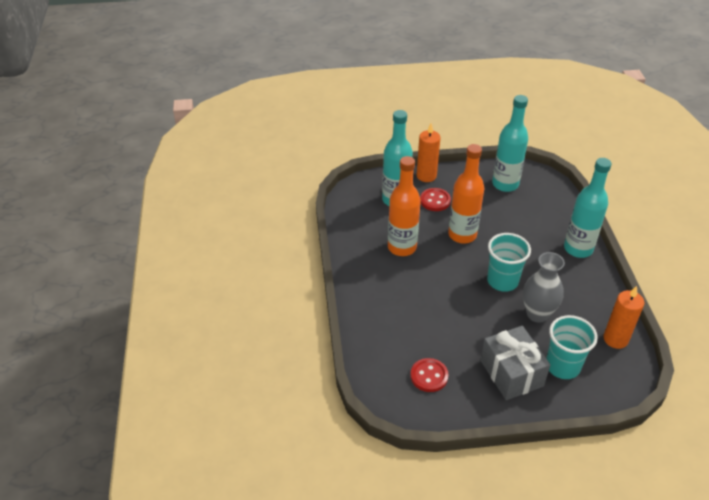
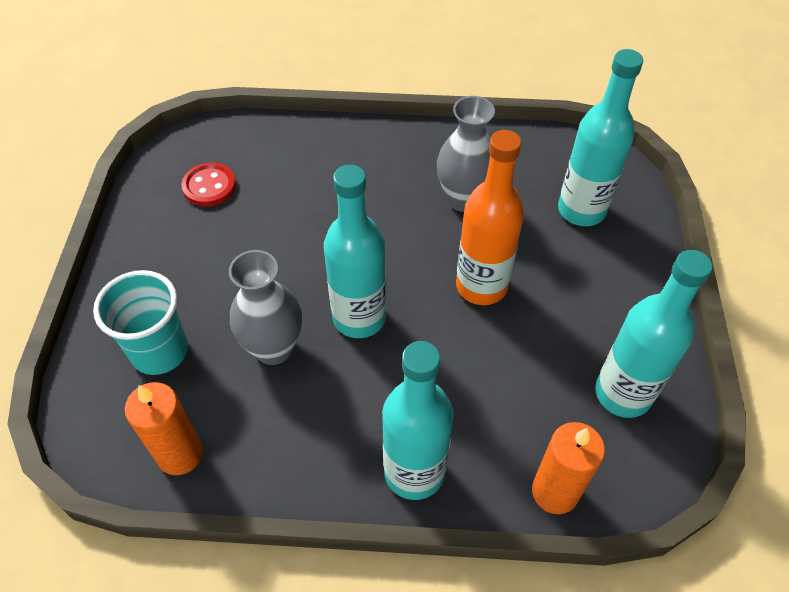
camera: 100 degrees right, 10 degrees up
(402, 247) = (463, 199): orange bottle -> grey vase
(426, 176) = (648, 266): orange candle -> orange candle (555, 492)
(435, 200) = (576, 265): red button -> none
(502, 281) = (359, 317): turquoise cup -> turquoise bottle
(511, 373) = (175, 280): grey gift -> none

